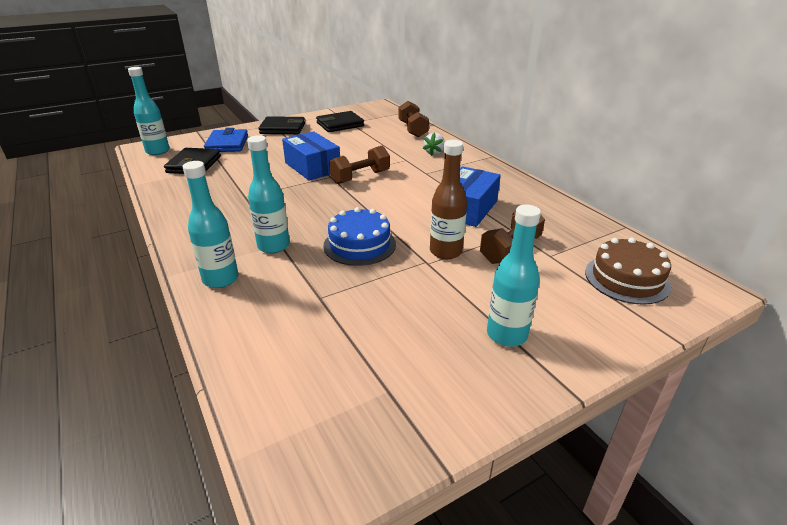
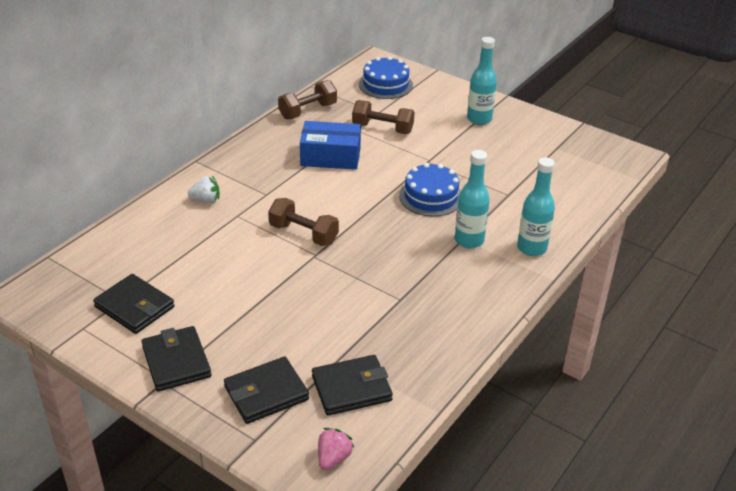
camera: 115 degrees left, 5 degrees up
(158, 151) = (333, 458): turquoise bottle -> pink strawberry
(227, 144) = (266, 393): blue wallet -> black wallet
(312, 167) = (298, 278): blue box -> none
(413, 129) = (130, 234): brown dumbbell -> brown dumbbell (308, 111)
(445, 252) = (408, 155): brown bottle -> none
(626, 279) = (385, 84): brown cake -> blue cake

